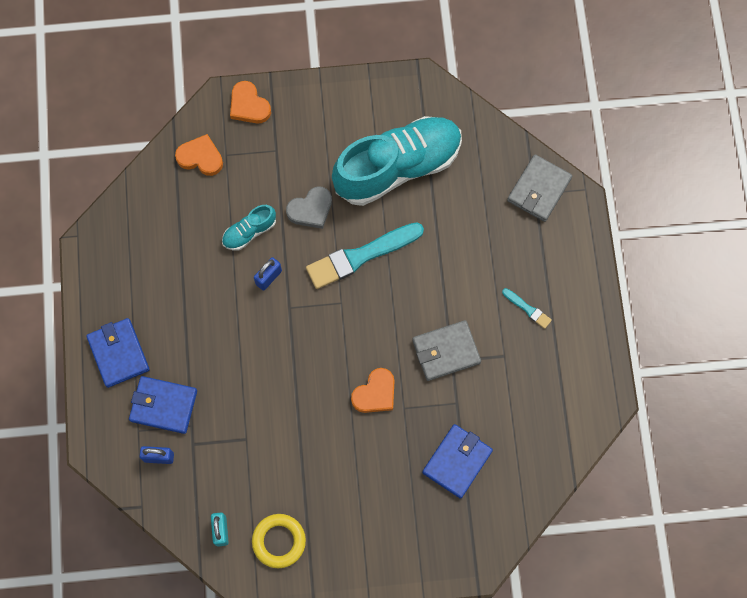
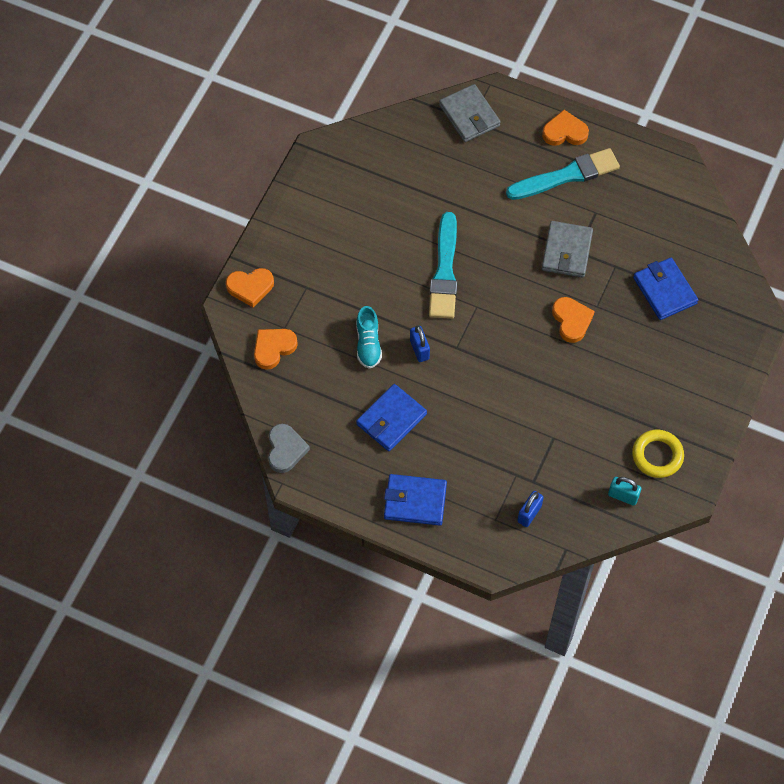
camera: 60 degrees left, 10 degrees down
(163, 405) = (485, 488): blue wallet -> blue wallet (391, 419)
(311, 209) = (378, 287): grey heart -> grey heart (285, 450)
(398, 167) = (383, 204): turquoise shoe -> none
(527, 309) = (566, 176): turquoise brush -> turquoise brush, size x2.19
(575, 283) = (565, 132): none -> orange heart

